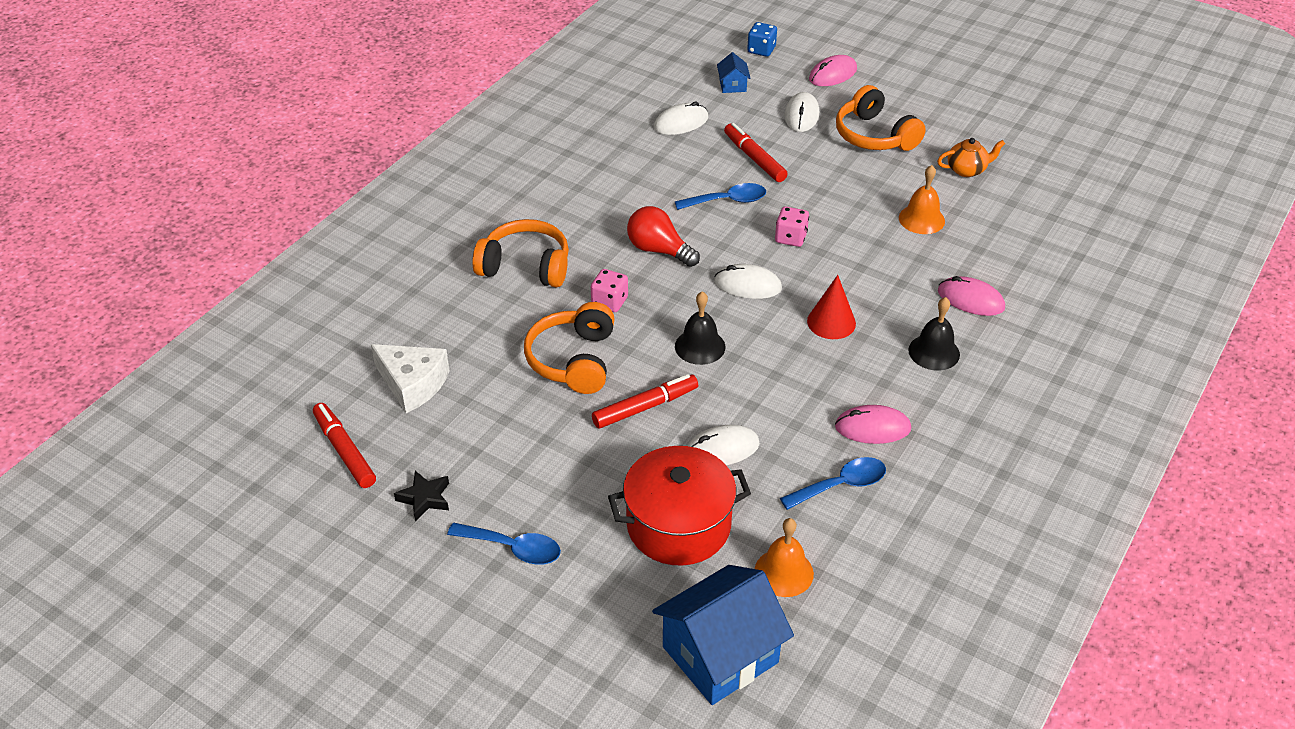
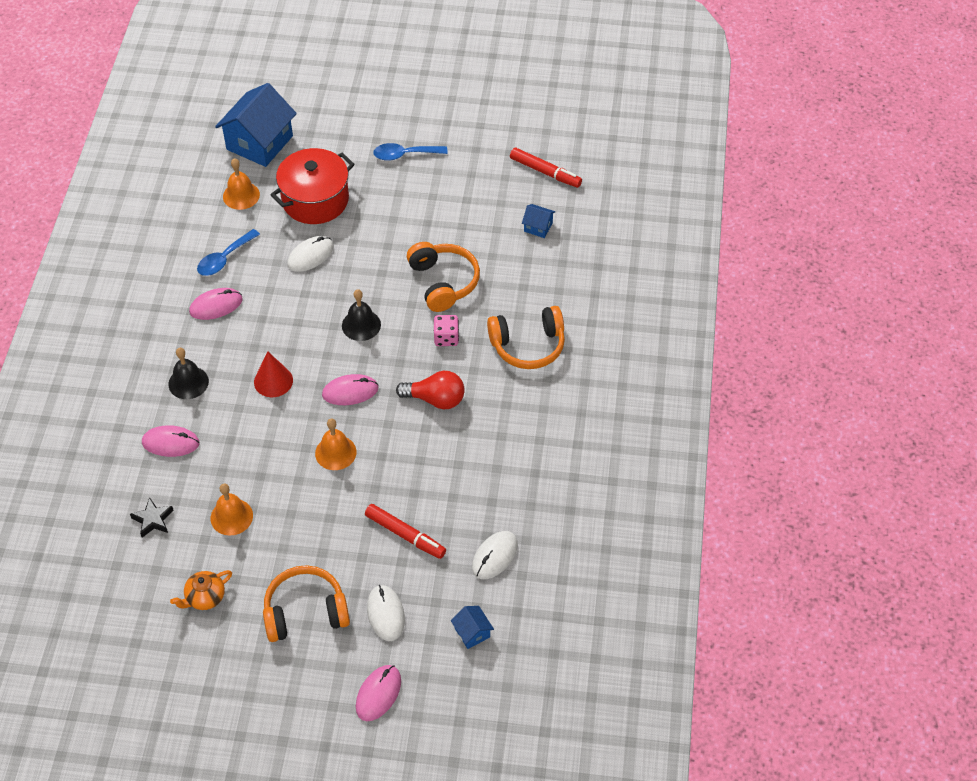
camera: 155 degrees right, 10 degrees up
(412, 384) = (538, 227): white cheese -> blue house
(425, 498) = (475, 163): black star -> black star (153, 520)
(645, 407) = (375, 266): red marker -> none
(727, 201) = (405, 473): blue spoon -> none
(748, 285) = (350, 391): white mouse -> pink mouse
(761, 50) = (469, 705): blue dice -> none
(790, 238) = (335, 452): pink dice -> orange bell
(874, 136) = (305, 612): orange headphones -> orange headphones turned 45 degrees counterclockwise

